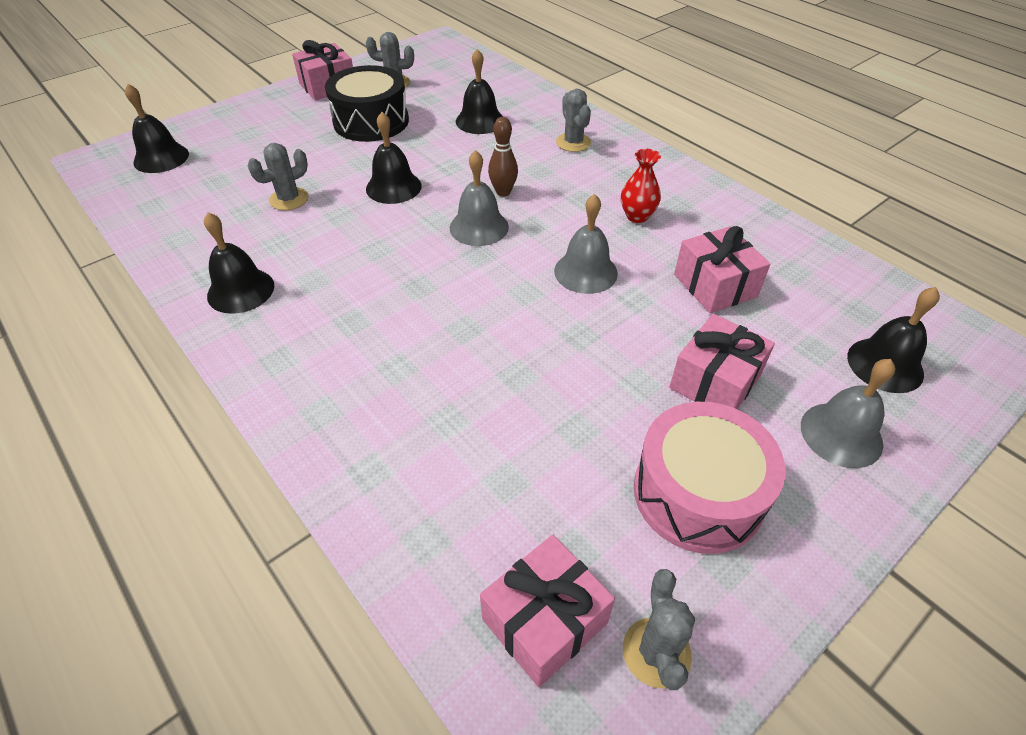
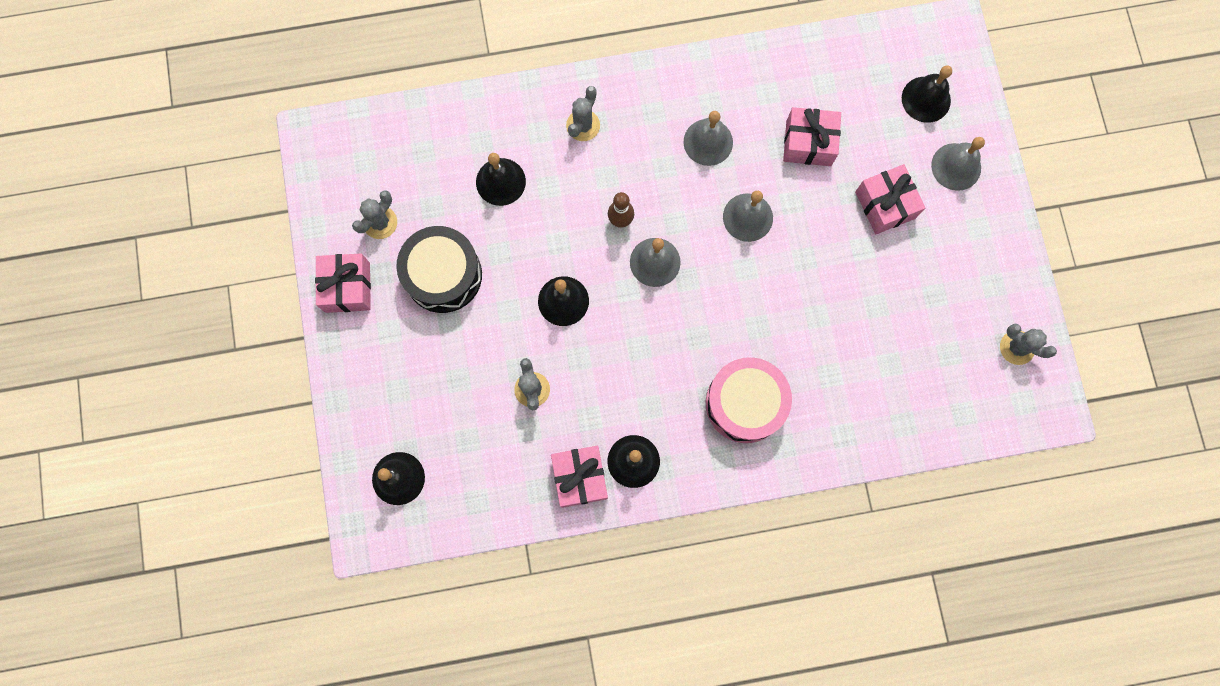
camera: 60 degrees left, 30 degrees up
(544, 621) = (977, 389): pink gift -> pink gift (580, 477)
(573, 142) = (583, 125): grey cactus -> grey cactus turned 75 degrees counterclockwise
(637, 216) = (708, 142): red vase -> grey bell
(698, 493) = (950, 269): pink drum -> pink drum (745, 403)

